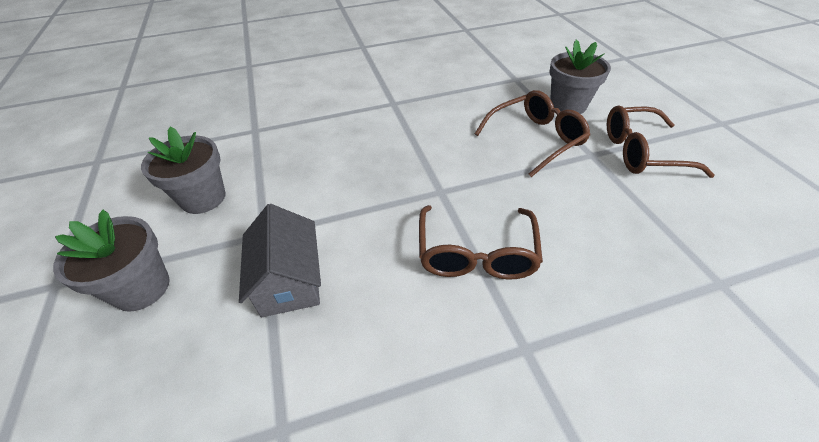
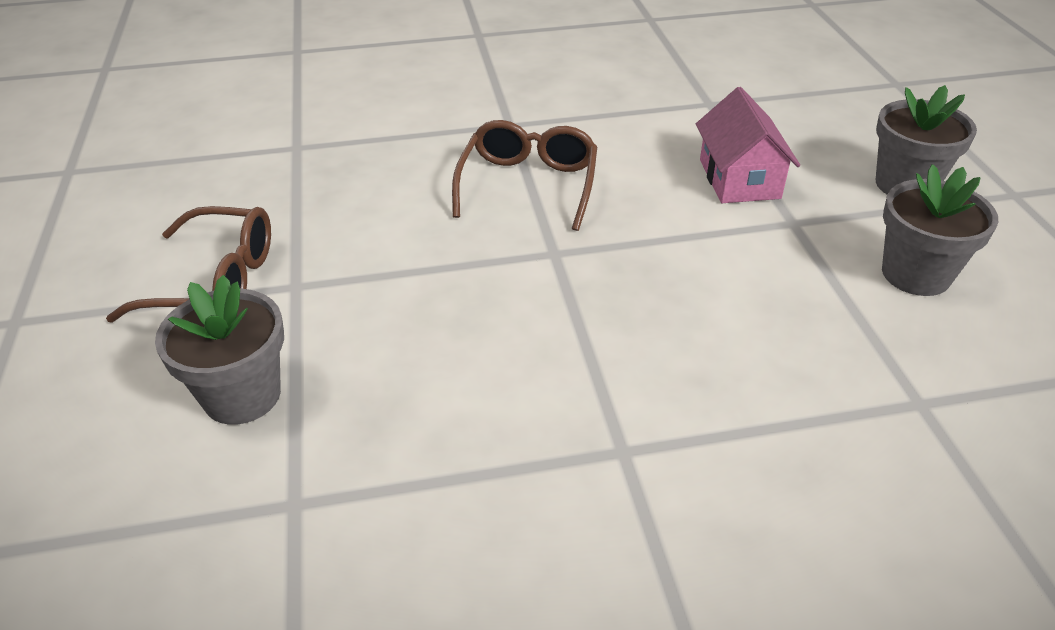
camera: 175 degrees left, 5 degrees down
(289, 280) = (739, 179): grey house -> pink house
(535, 139) = (365, 322): brown glasses -> none

